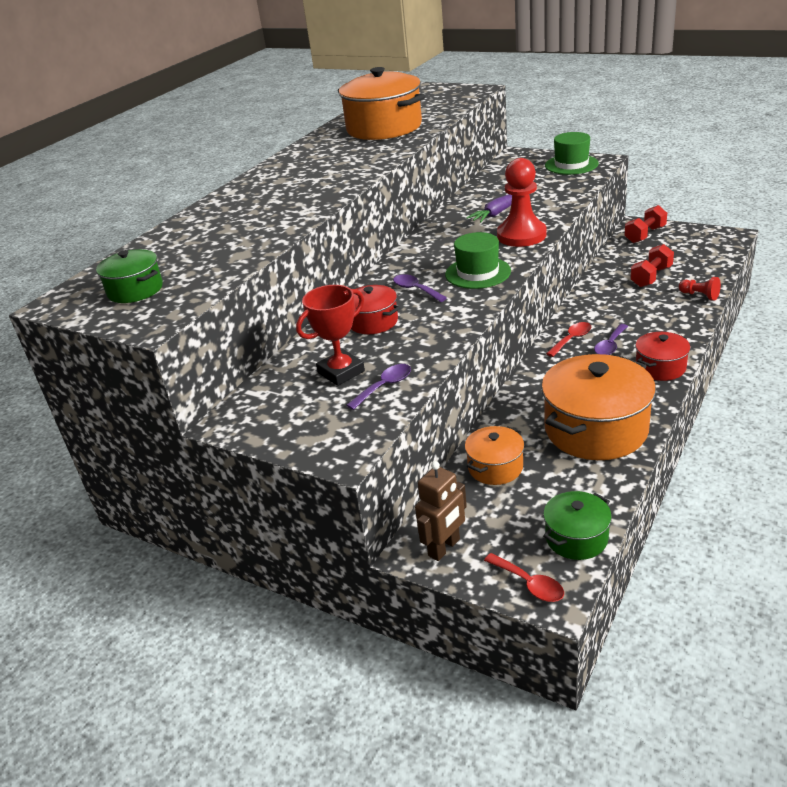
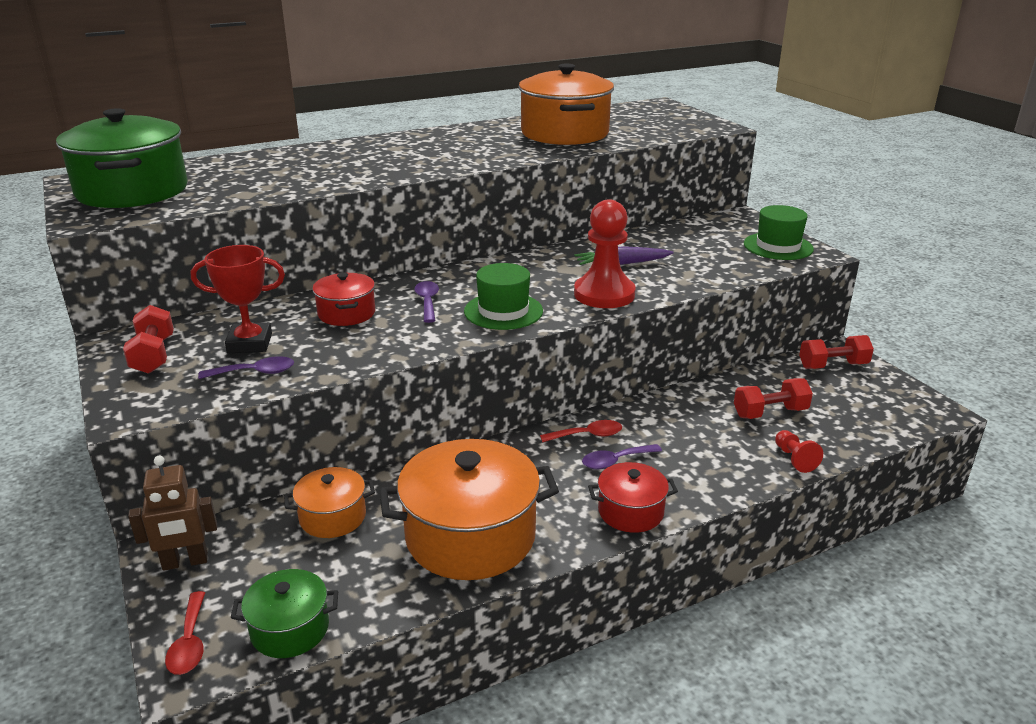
camera: 30 degrees right, 5 degrees down
(135, 290) = (132, 191): green pot -> green pot, size x1.91
(282, 414) = (153, 355): none -> red dumbbell

